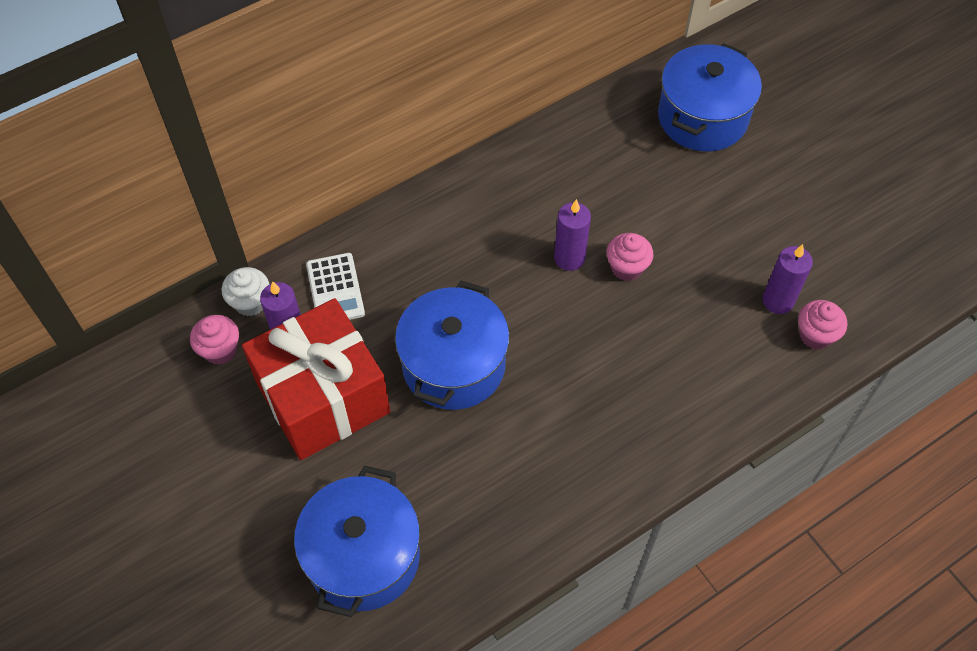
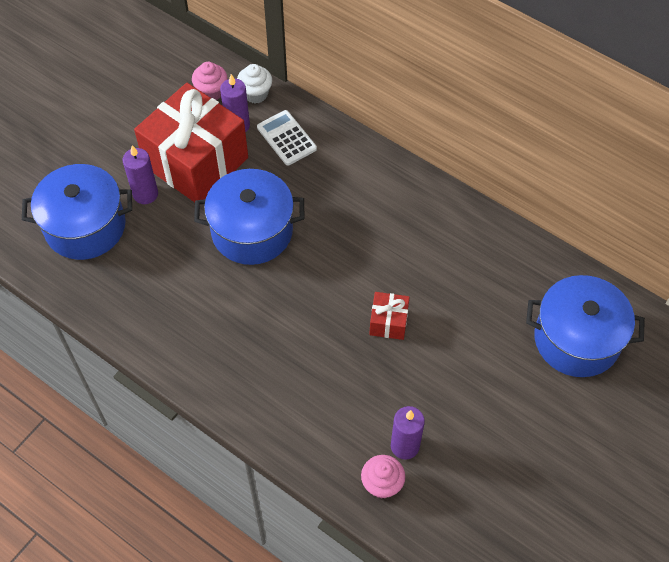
camera: 70 degrees right, 0 degrees up
(335, 289) = (286, 138): white calculator -> white calculator turned 90 degrees clockwise
(569, 258) = (380, 279): purple candle -> purple candle (145, 194)
(627, 268) = (388, 322): pink cupcake -> red gift

